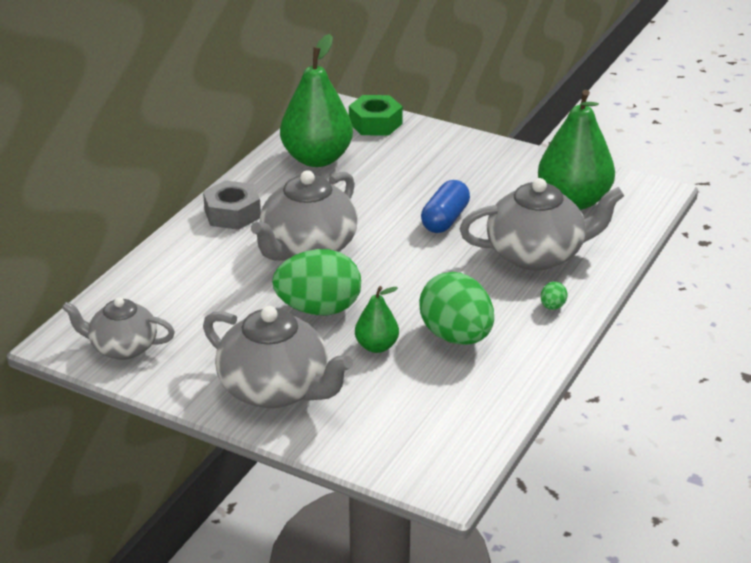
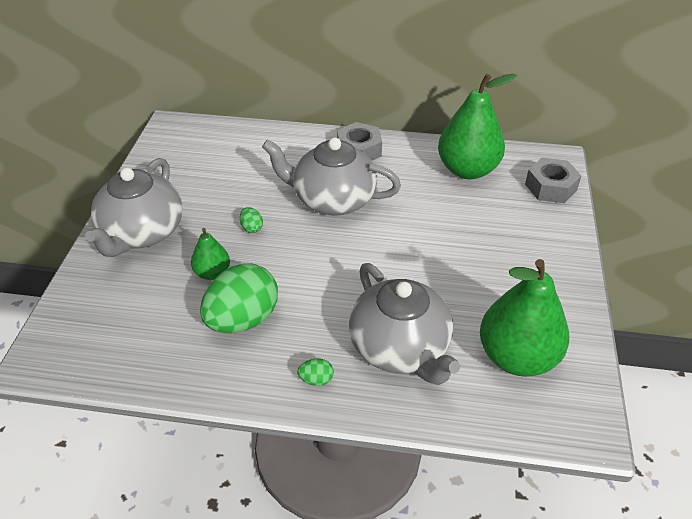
camera: 70 degrees right, 10 degrees up
(122, 347) = (172, 150): grey teapot -> none
(319, 309) = (252, 228): green egg -> green egg, size x0.40
(375, 123) = (550, 187): green nut -> grey nut
(445, 220) = (422, 269): blue capsule -> none

